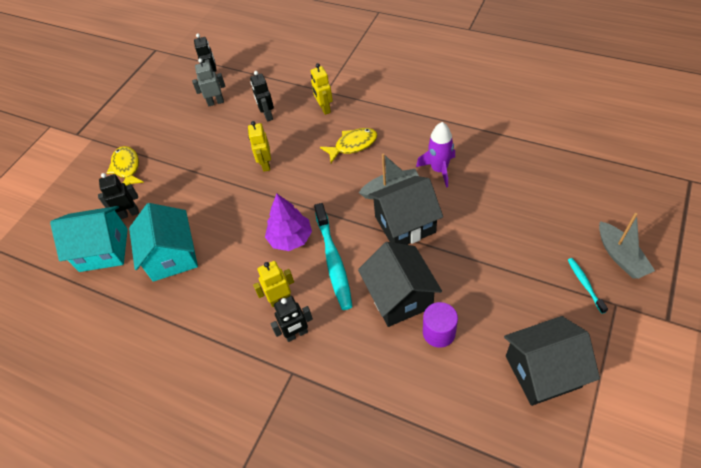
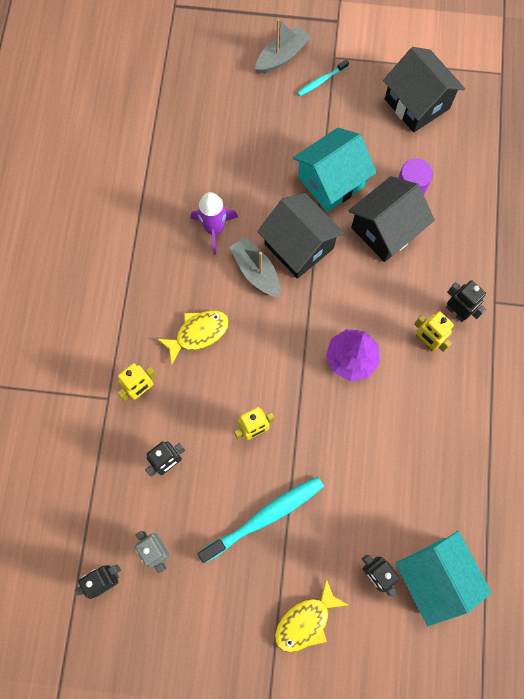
camera: 115 degrees left, 20 degrees up
(172, 256) = (415, 484): turquoise house -> turquoise house (331, 181)
(333, 261) = (365, 304): turquoise toothbrush -> turquoise toothbrush (264, 517)
(353, 145) = (198, 333): yellow fish -> yellow fish turned 105 degrees clockwise

